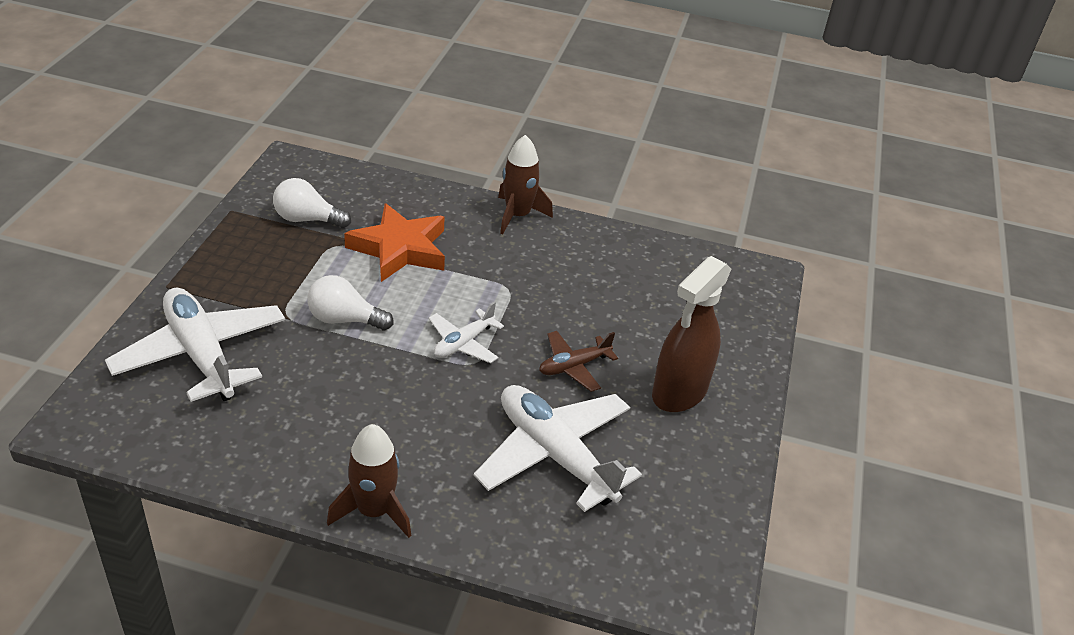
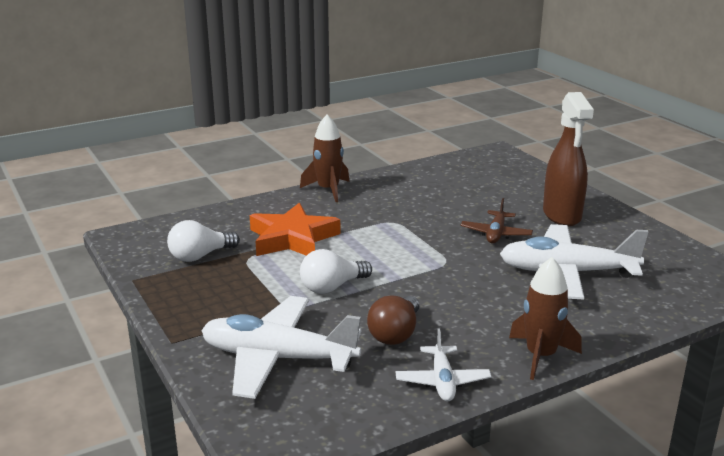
camera: 40 degrees left, 15 degrees down
(310, 399) = (395, 334): none -> brown light bulb
(463, 343) = (422, 257): white plane -> white plane (442, 381)

